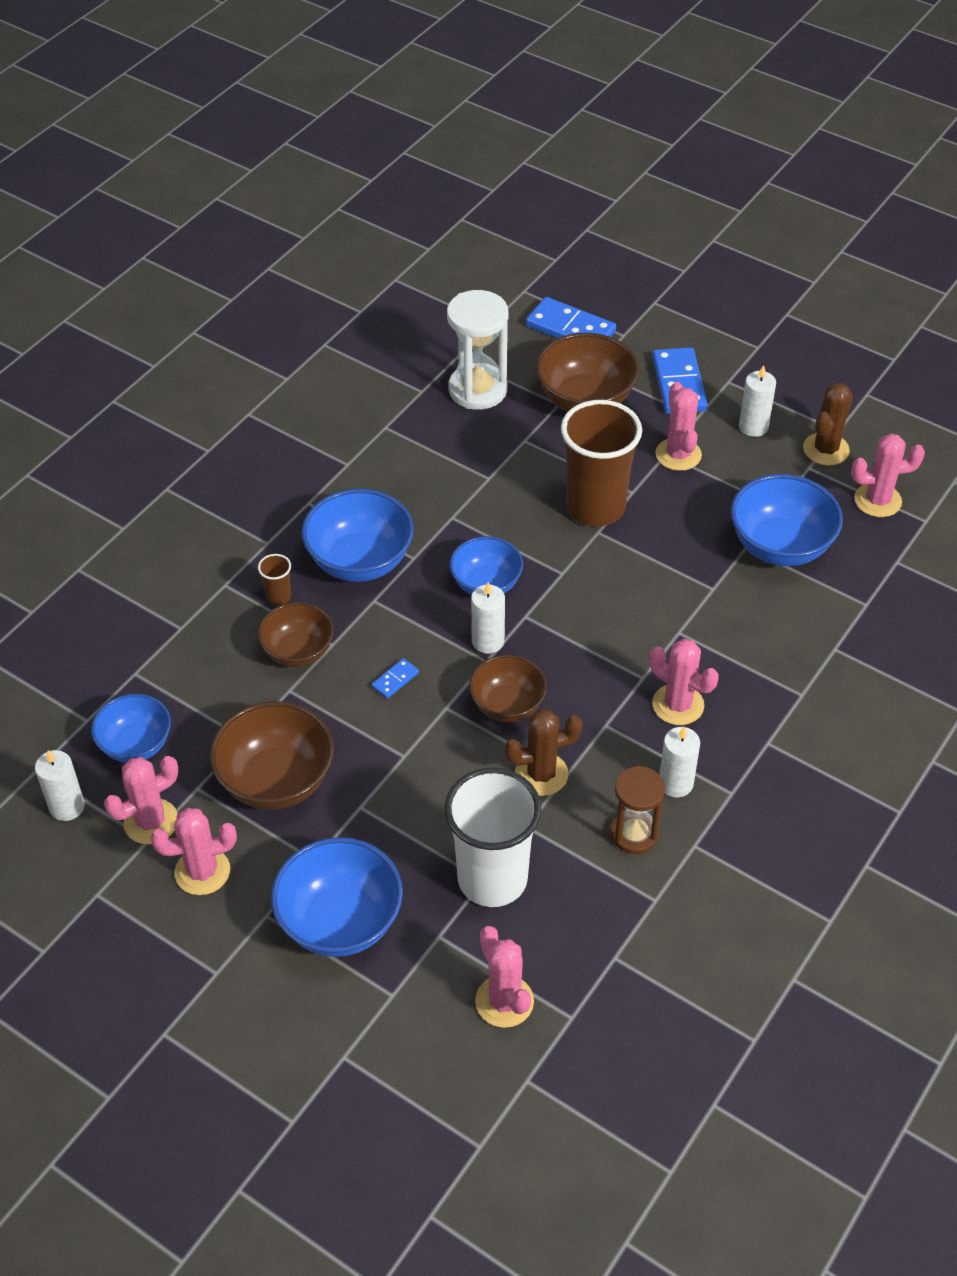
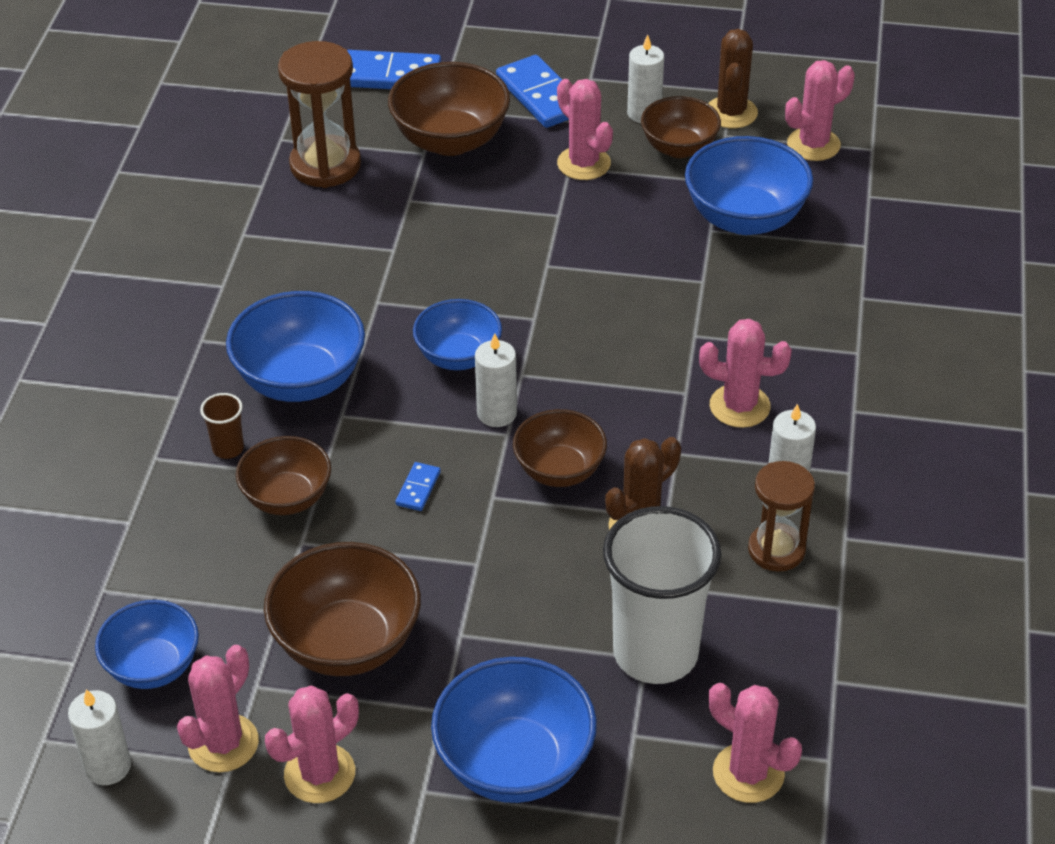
camera: 25 degrees left, 5 degrees down
(478, 390) = (325, 165): white hourglass -> brown hourglass
(595, 507) = (529, 242): brown cup -> none
(763, 466) = (679, 148): none -> brown bowl

